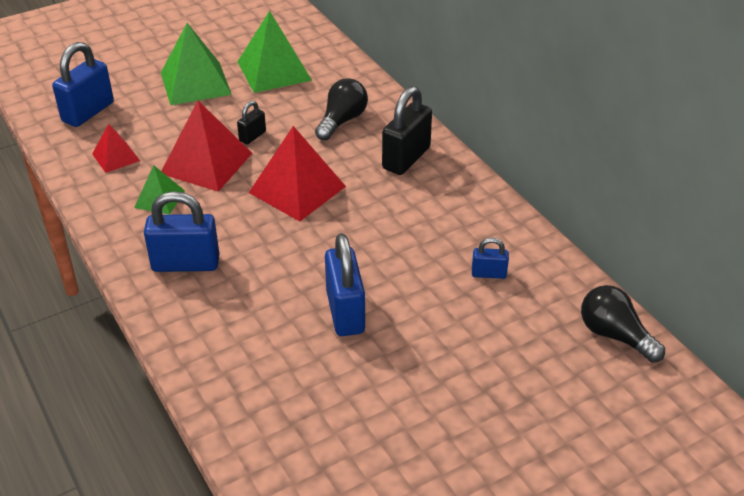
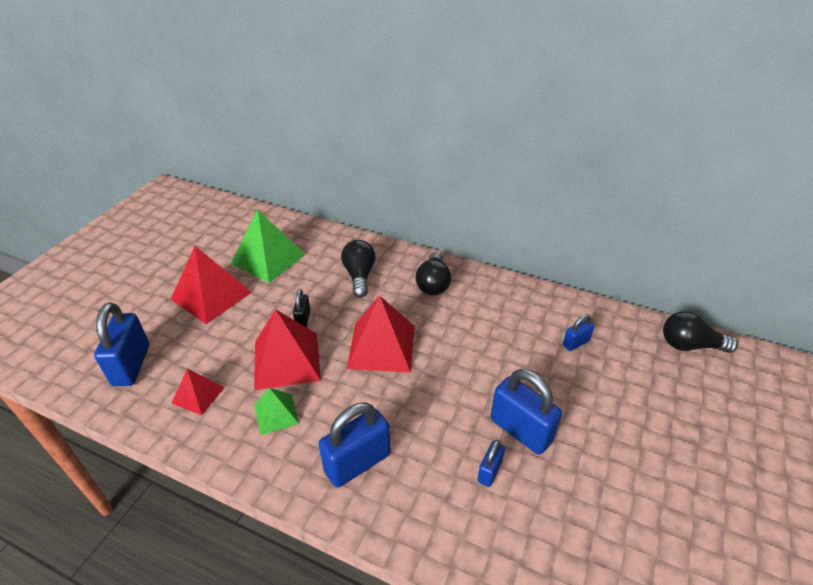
camera: 35 degrees left, 0 degrees up
(195, 83) = (211, 296): green pyramid -> red pyramid
(283, 325) = (489, 471): none -> blue padlock
(406, 158) = (433, 284): black padlock -> black light bulb

